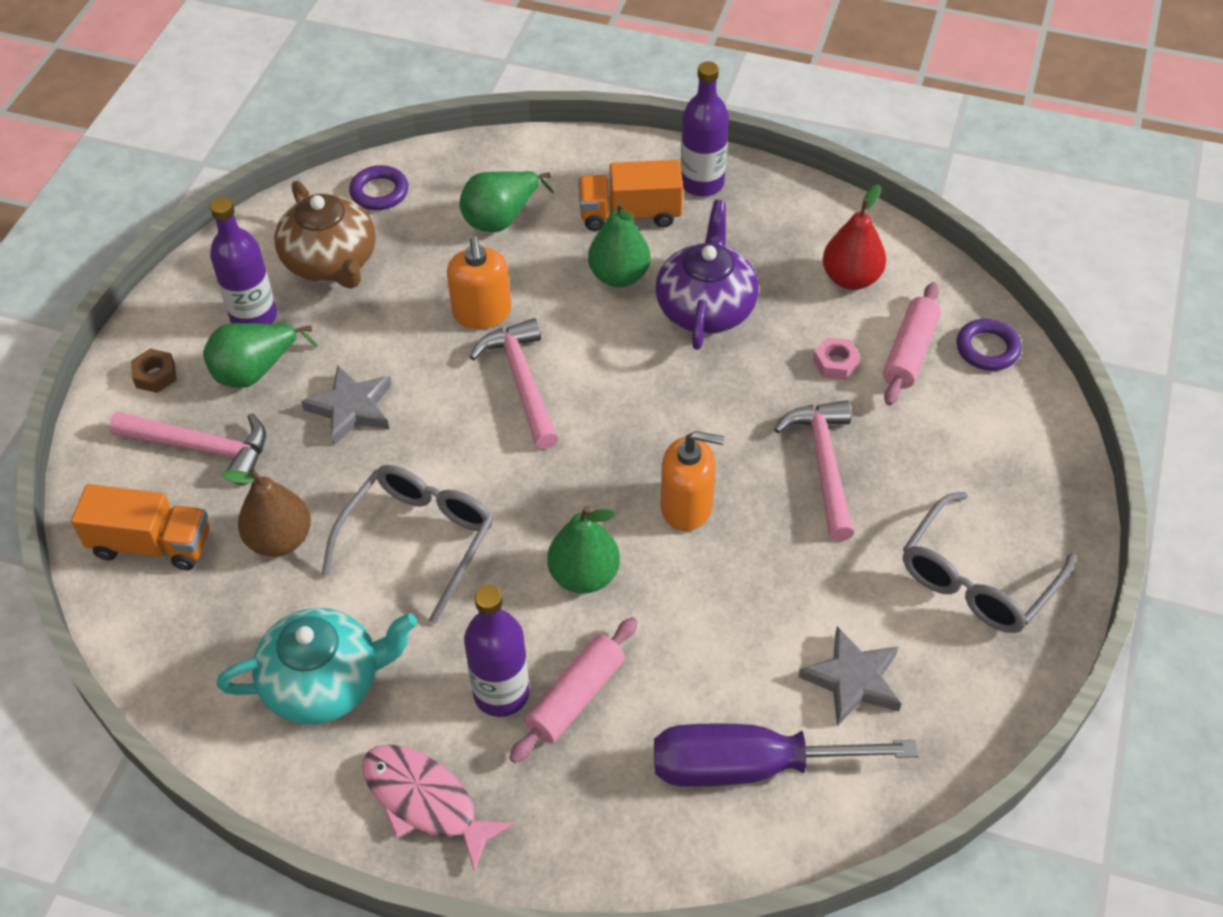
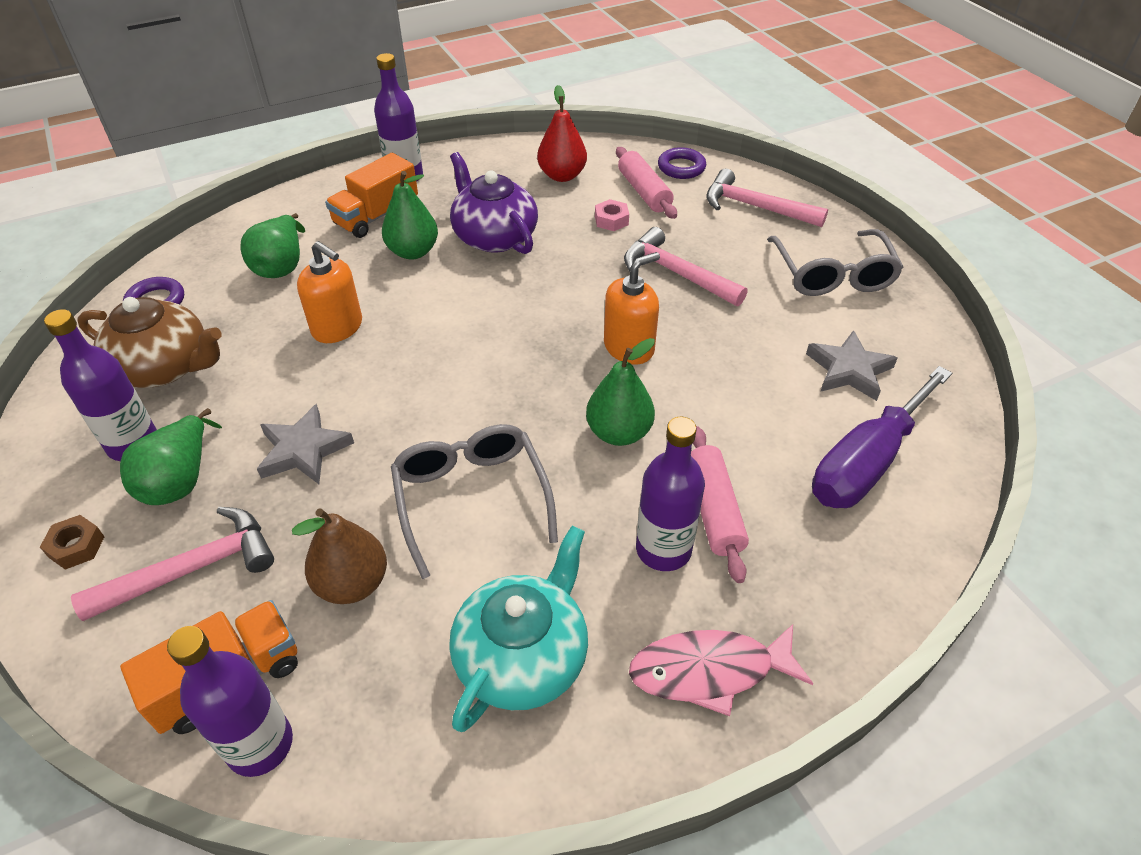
camera: 45 degrees left, 5 degrees down
(130, 601) = (260, 744): none -> purple bottle
(522, 381) = (421, 349): pink hammer -> pink hammer (755, 207)

